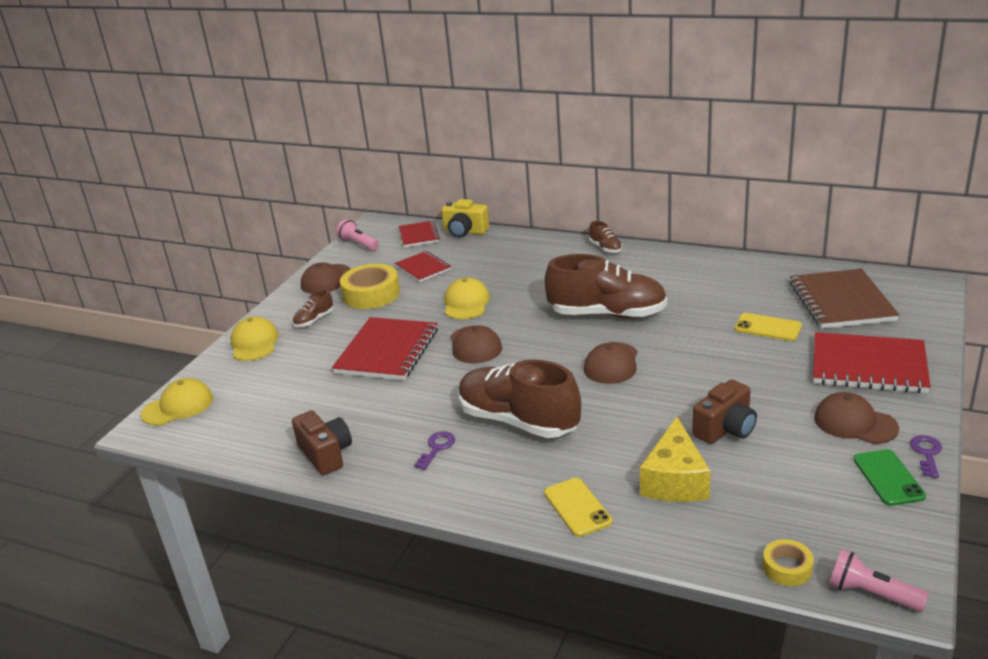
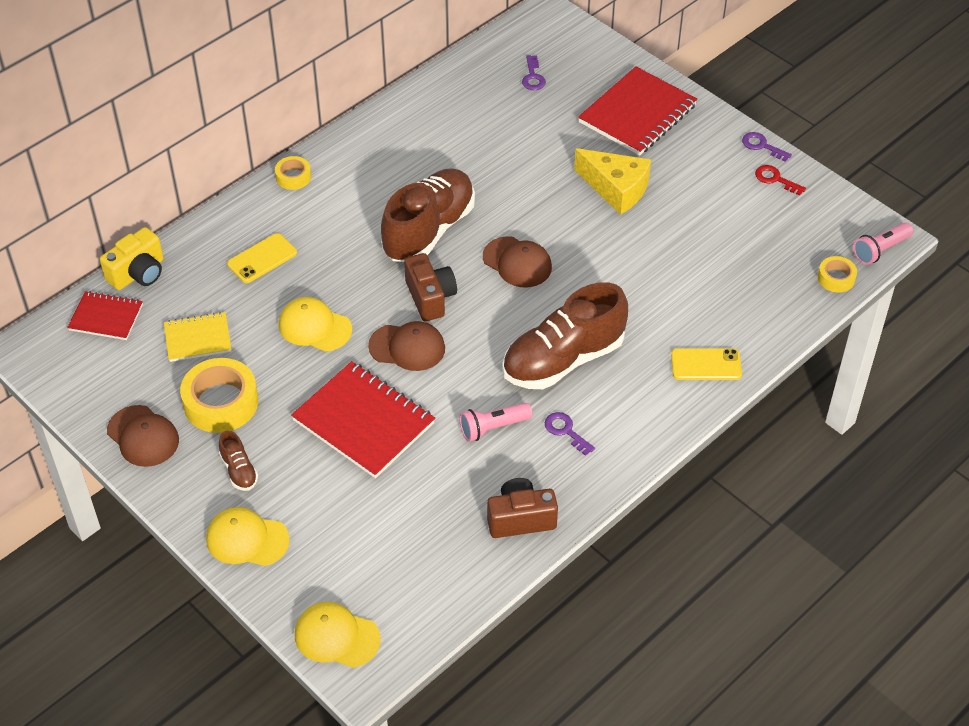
camera: 70 degrees left, 20 degrees up
(178, 406) = (336, 636): yellow cap -> yellow cap turned 60 degrees counterclockwise
(359, 244) = (73, 381): pink flashlight -> pink flashlight (493, 427)
(423, 268) = (198, 338): red notebook -> yellow notebook
(605, 248) = (293, 177): brown shoe -> yellow tape
(675, 480) = (708, 293): yellow cheese -> yellow cheese (616, 189)
(725, 429) = (663, 235): brown camera -> brown camera (430, 297)
(767, 327) = (538, 139): yellow phone -> yellow phone (262, 259)
(841, 302) = (533, 77): brown notebook -> purple key
(855, 423) = (703, 161): brown cap -> none
(888, 478) = (775, 179): green phone -> red key

